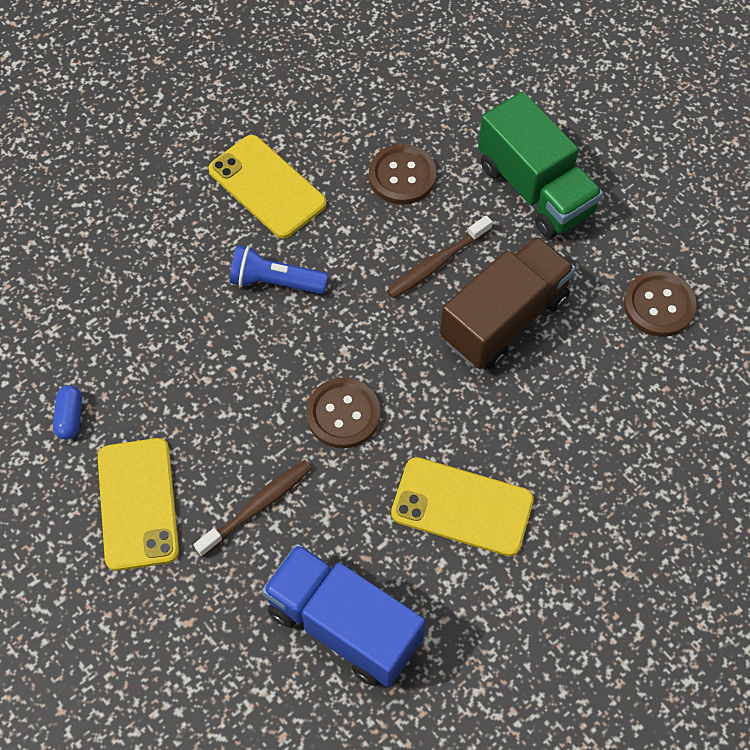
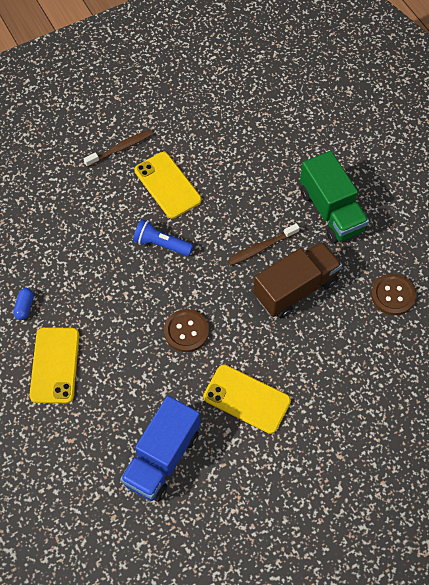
camera: 10 degrees right, 0 degrees up
(256, 507) = (124, 379): brown toothbrush -> brown toothbrush (120, 148)
(344, 625) = (162, 458): blue truck -> blue truck turned 105 degrees counterclockwise
(402, 176) = (251, 191): brown button -> none

